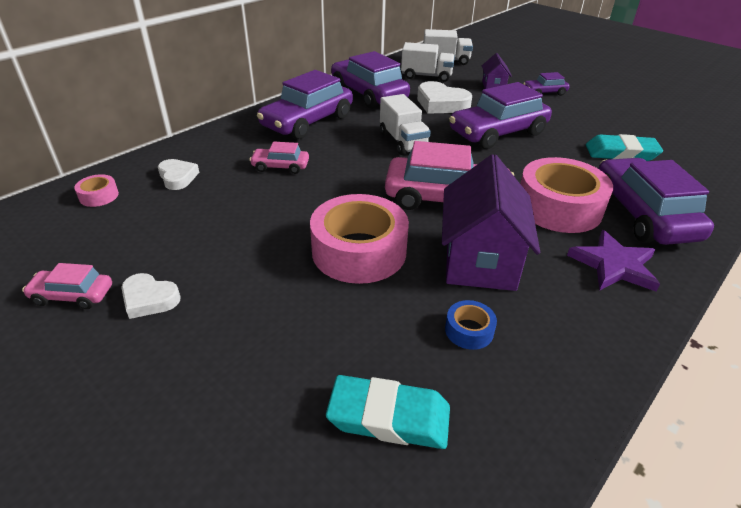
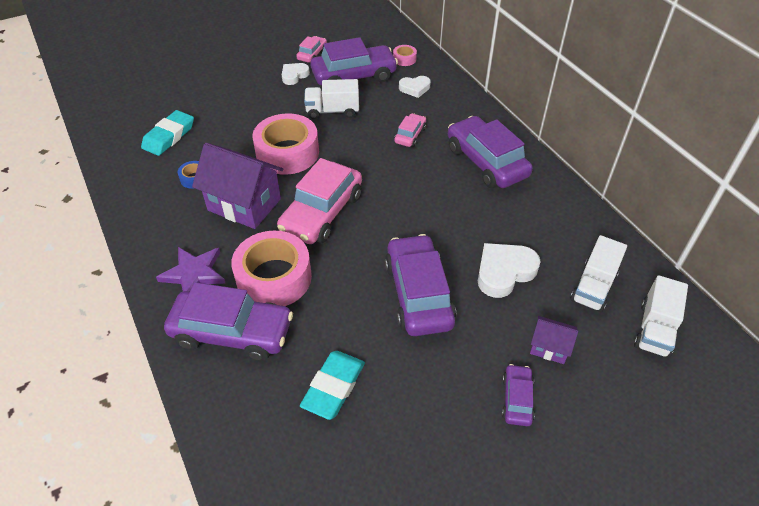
camera: 110 degrees right, 10 degrees up
(368, 94) = (544, 218): purple car -> purple car (354, 76)
(403, 141) = (425, 215): white truck -> white truck (332, 111)

